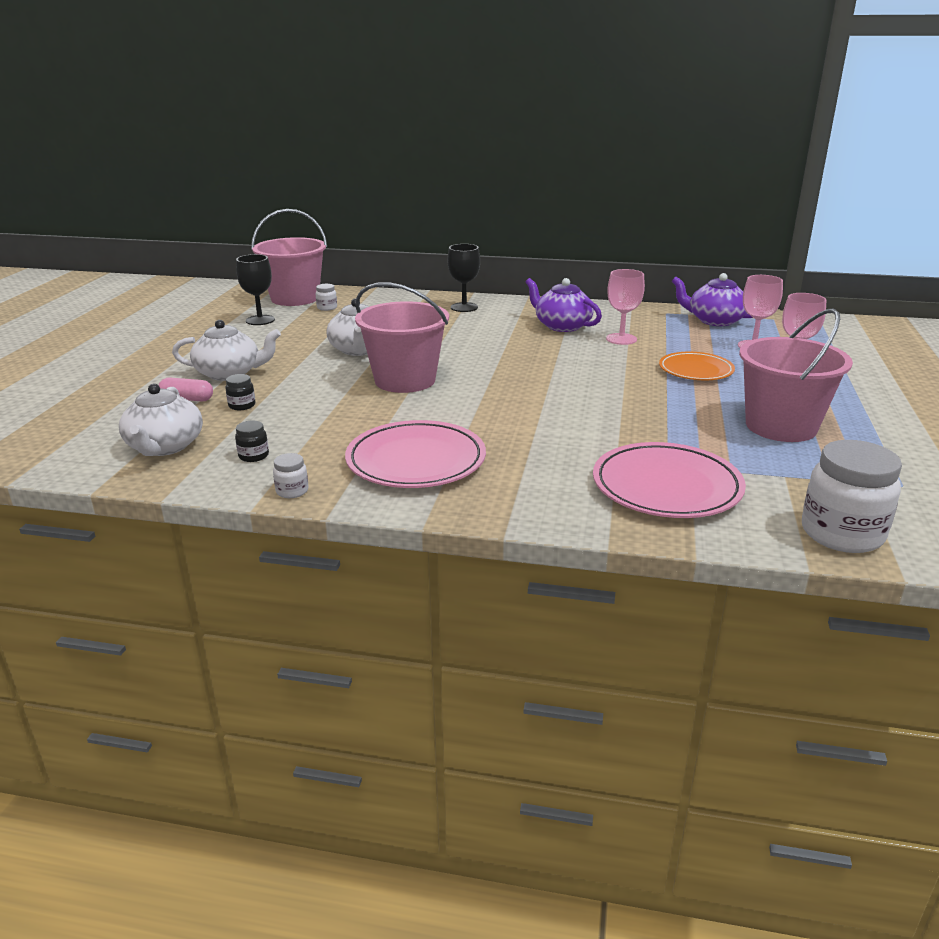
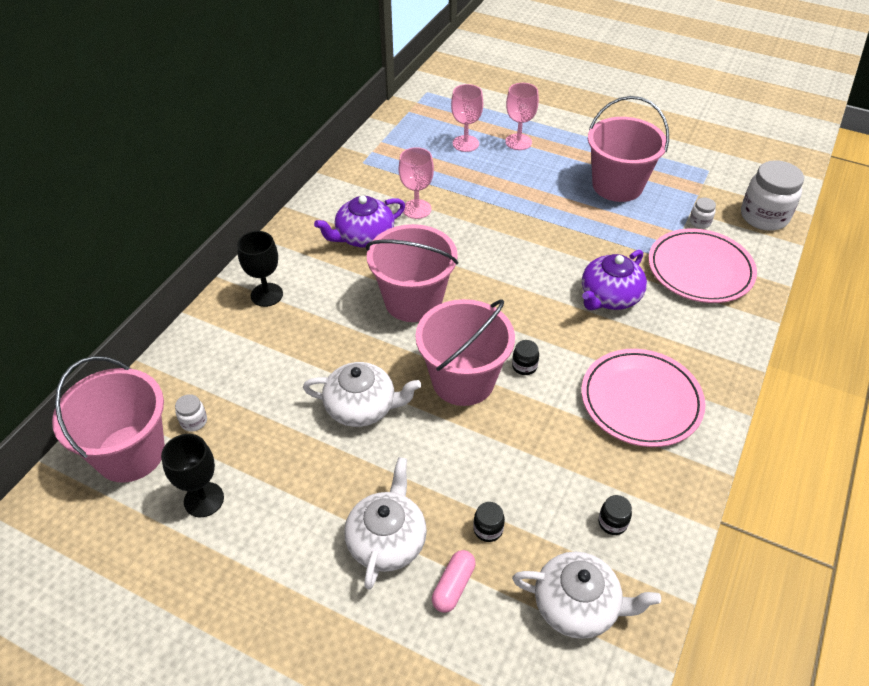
camera: 75 degrees left, 20 degrees up
(292, 491) = (685, 495): white jar -> white jar (700, 222)
(436, 402) = (524, 366): none -> black jar
(493, 352) = (413, 301): none -> pink bucket
(695, 370) = (504, 190): orange plate -> none
(715, 320) = (397, 142): purple teapot -> purple teapot (609, 297)

